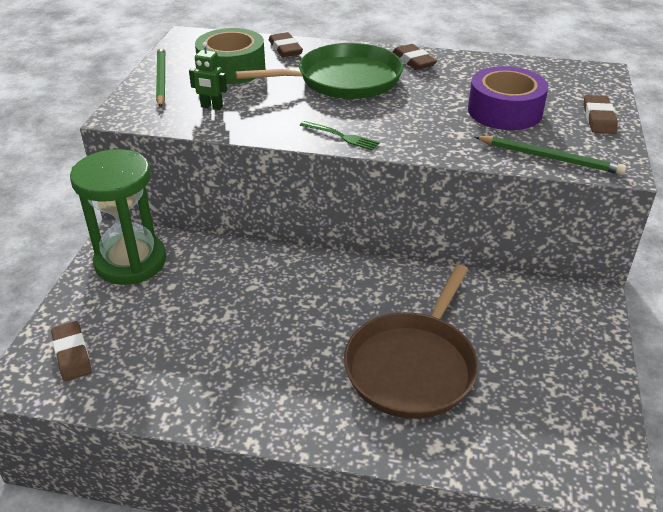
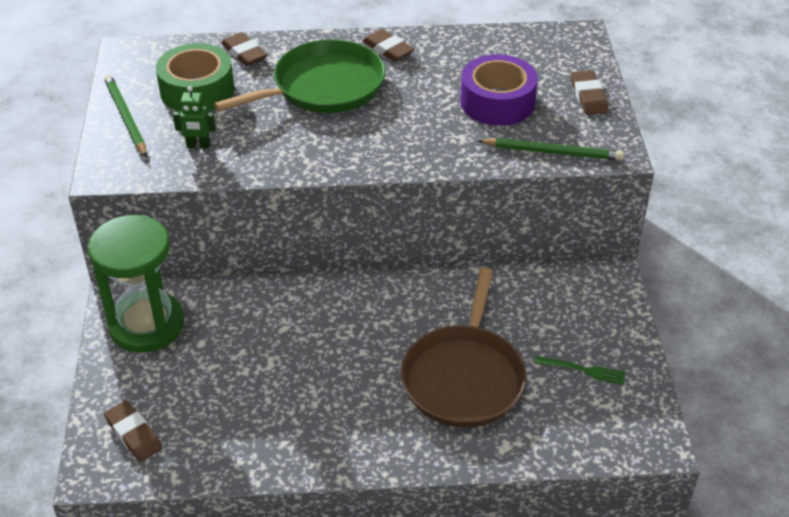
camera: 15 degrees left, 5 degrees up
(342, 136) = (347, 161): green fork -> green fork (584, 370)

